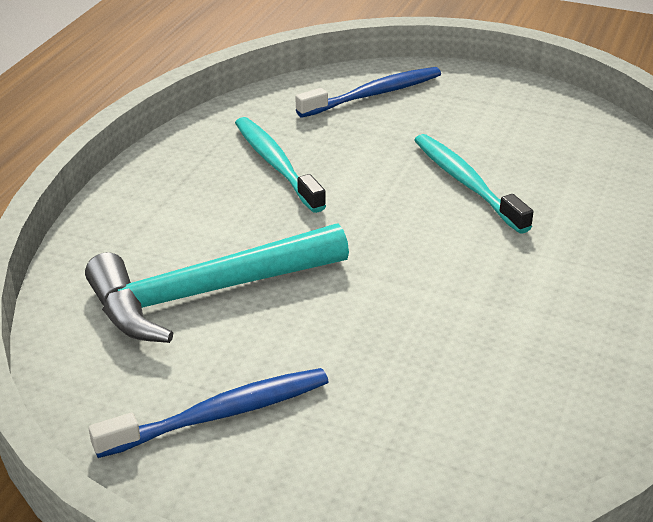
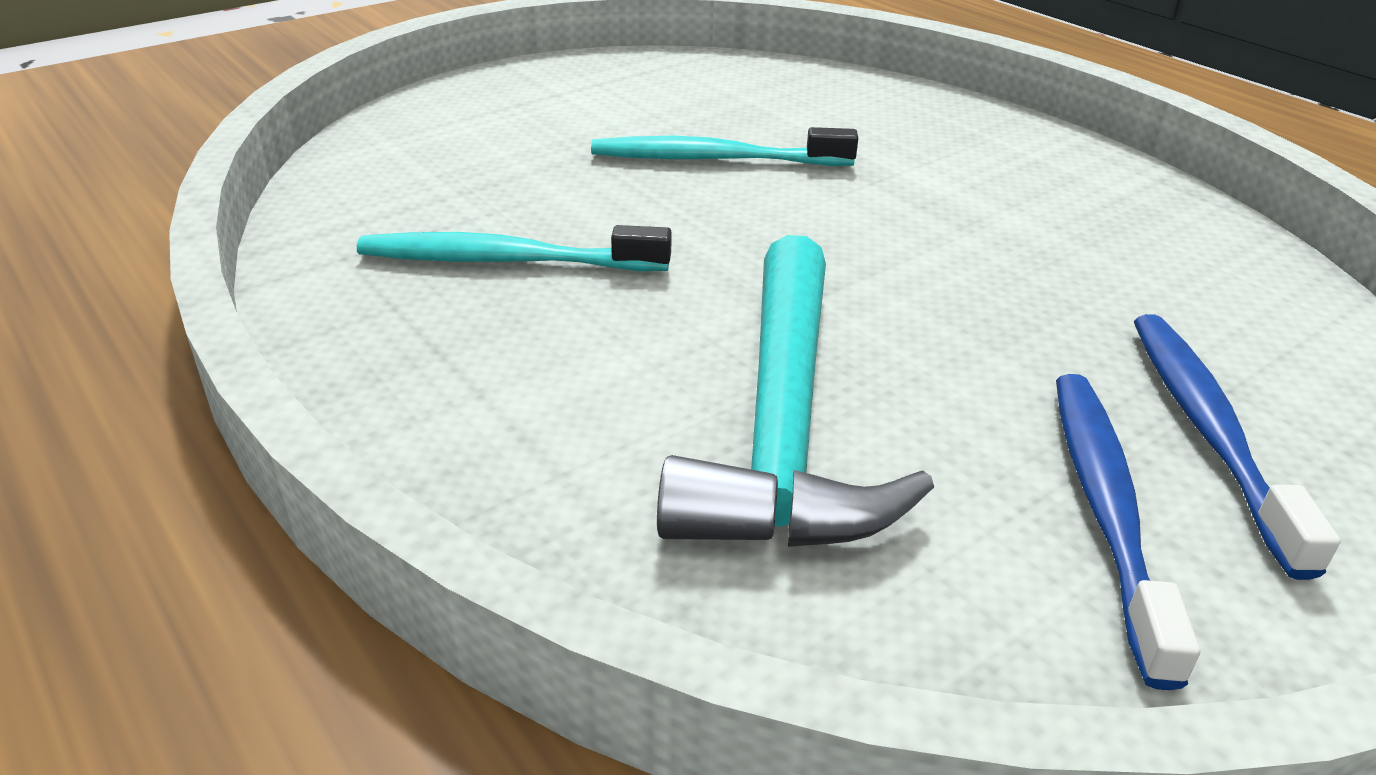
camera: 60 degrees left, 0 degrees up
(373, 94) = (435, 143): blue toothbrush -> blue toothbrush (1207, 431)

